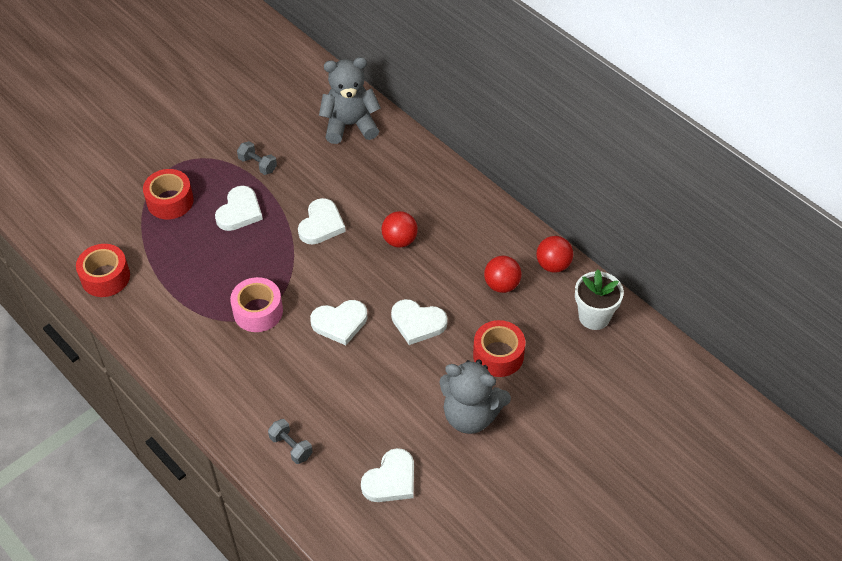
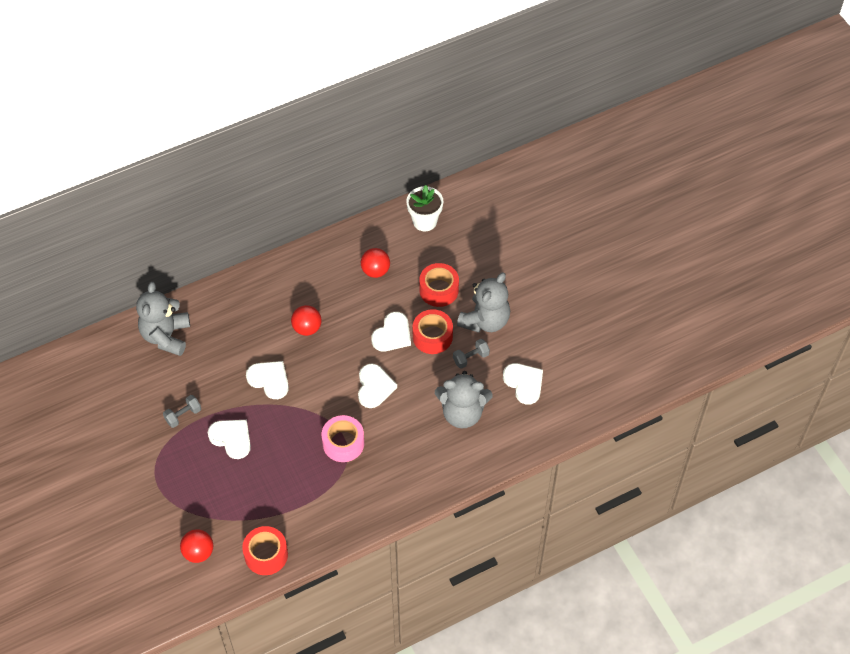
camera: 75 degrees left, 5 degrees up
(170, 201) = (198, 491): red tape -> red tape (432, 336)
(291, 447) = (477, 443): grey dumbbell -> grey dumbbell (471, 358)
(329, 421) = (462, 413): none -> grey teddy bear
(553, 265) = (368, 233): red ball -> red ball (198, 552)

